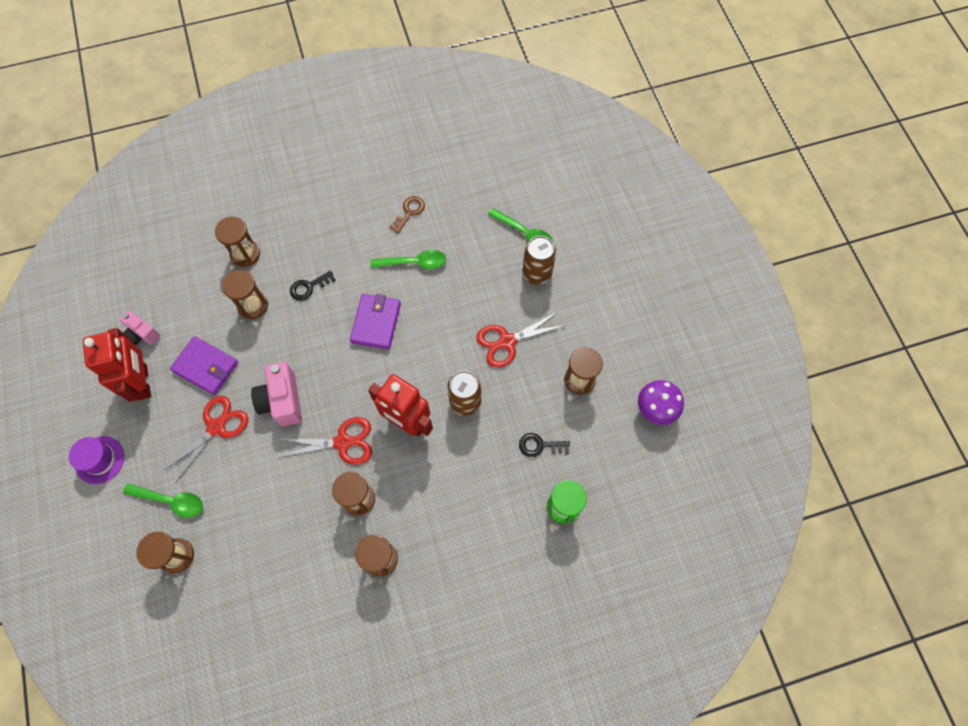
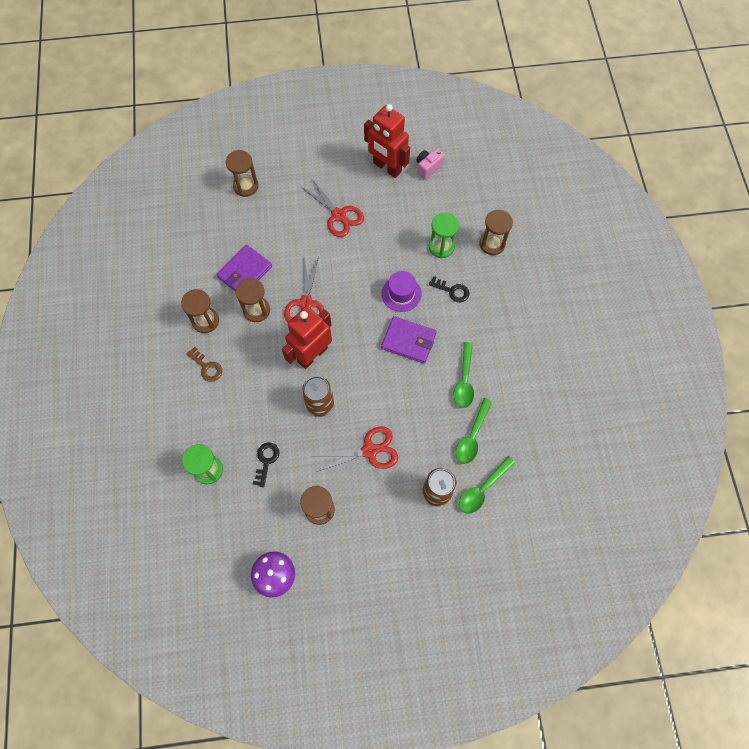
camera: 100 degrees right, 0 degrees up
(99, 460) = (330, 140): purple hat -> purple hat (401, 294)
(143, 382) = (387, 167): red robot -> red robot turned 45 degrees clockwise
(171, 501) = (287, 183): green spoon -> green spoon (472, 436)
(206, 367) = (391, 210): purple wallet -> purple wallet (245, 272)
(253, 305) = (441, 247): brown hourglass -> green hourglass
(282, 401) = (351, 262): pink camera -> none
(309, 287) = (452, 291): black key -> black key turned 135 degrees clockwise
(409, 212) = (519, 384): brown key -> brown key (207, 367)
(507, 342) = (370, 450): red scissors -> red scissors turned 90 degrees clockwise

